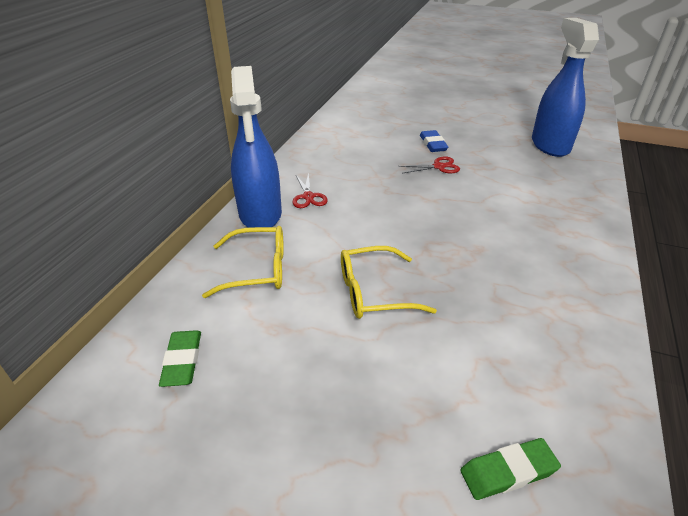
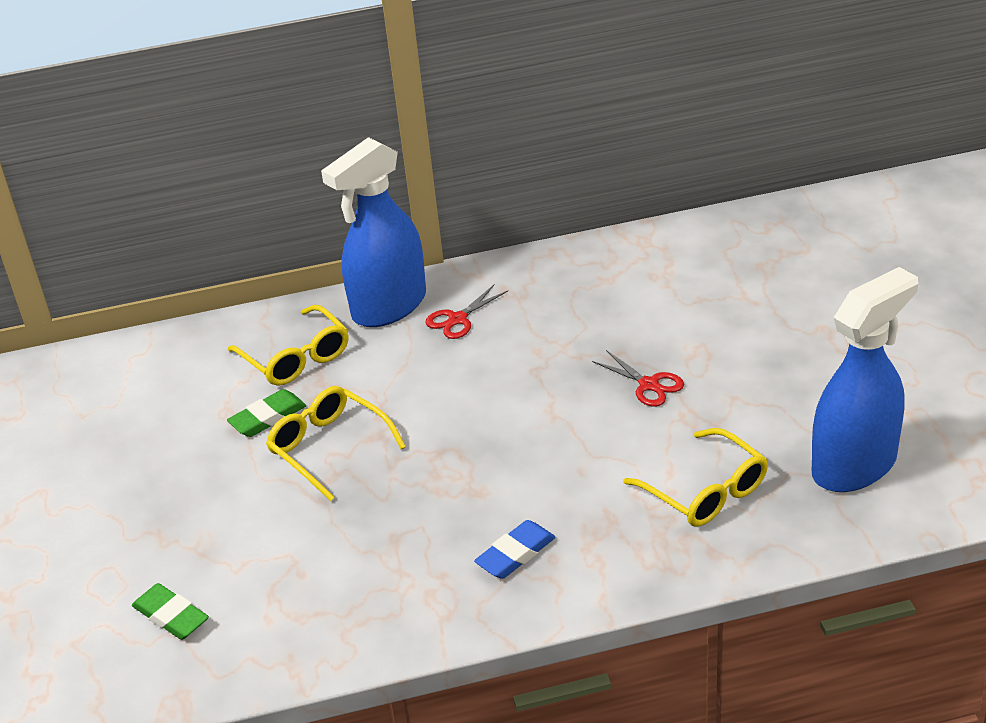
camera: 60 degrees right, 0 degrees up
(182, 361) = (150, 386): green eraser -> green eraser (268, 417)
(433, 144) = (713, 353): blue eraser -> blue eraser (515, 554)
(539, 183) = (705, 491): none -> yellow glasses

